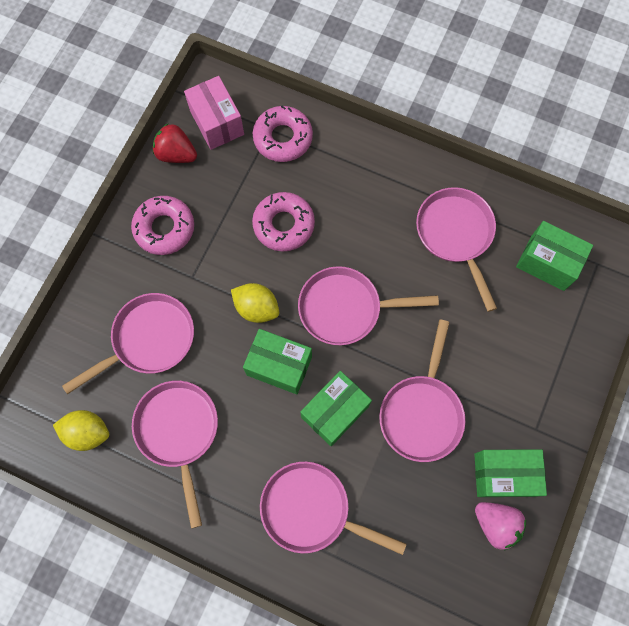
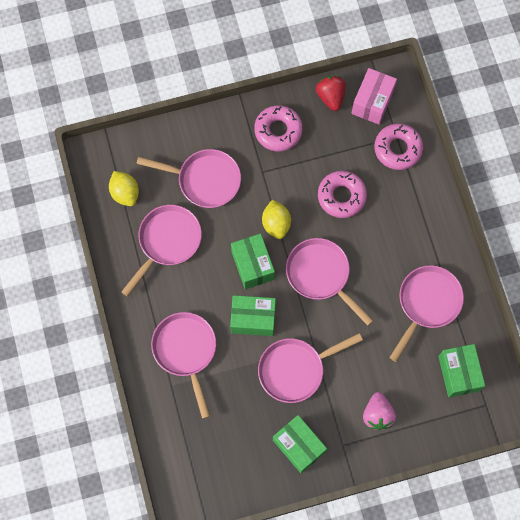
camera: 50 degrees right, 0 degrees up
(496, 524) = (265, 463): pink strawberry -> pink strawberry (377, 414)

